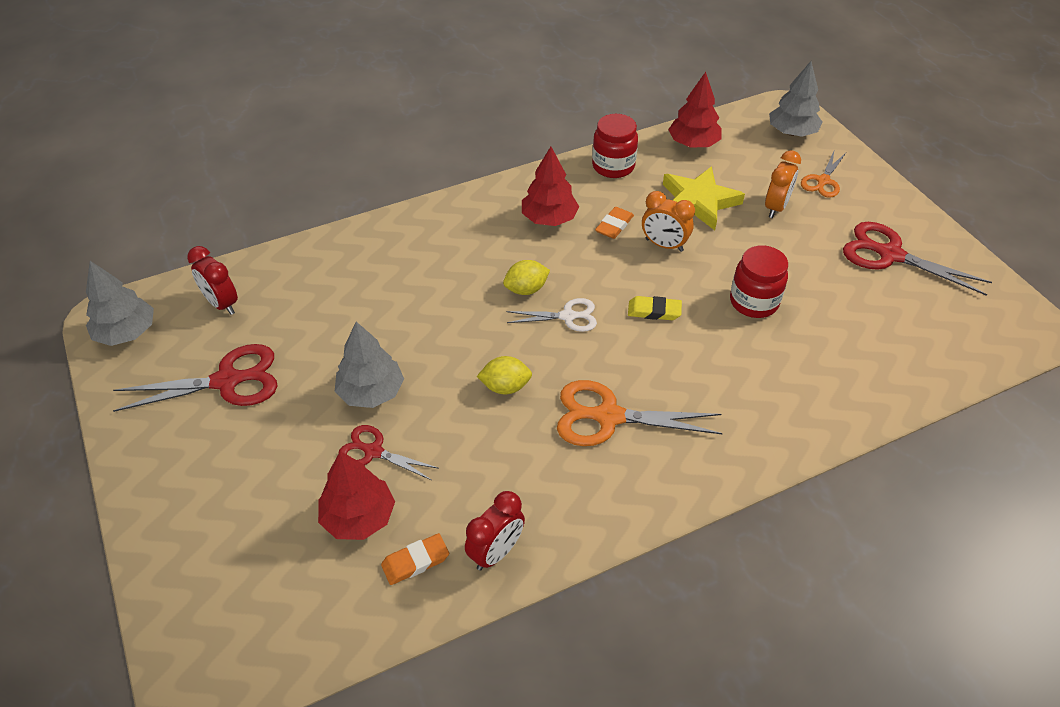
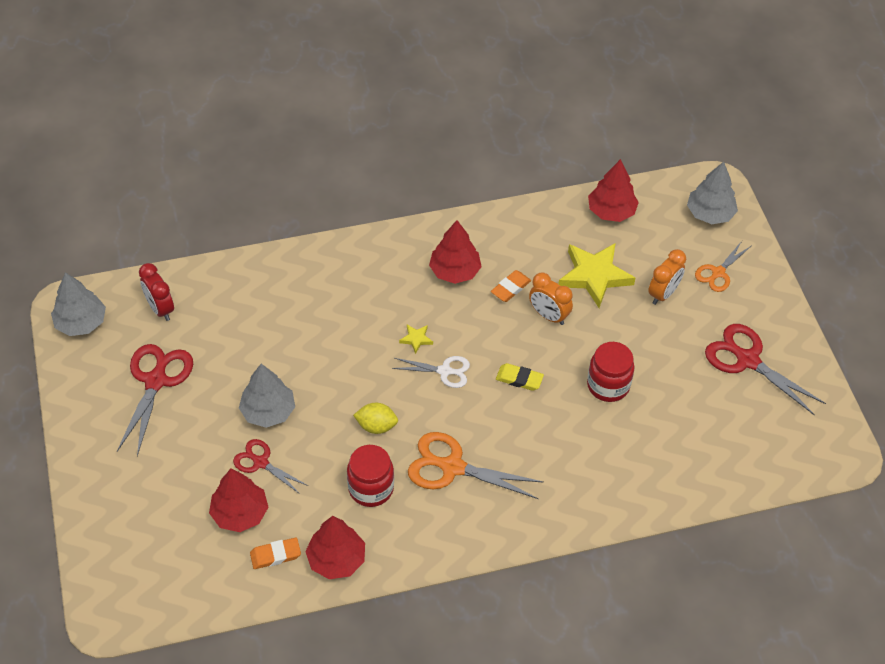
camera: 10 degrees right, 5 degrees up
(227, 381) = (156, 381): red scissors -> red scissors turned 75 degrees counterclockwise
(496, 552) = (336, 559): red clock -> red tree
(526, 289) = (416, 339): yellow lemon -> yellow star
(613, 166) = (528, 224): red jar -> red jar (371, 488)

